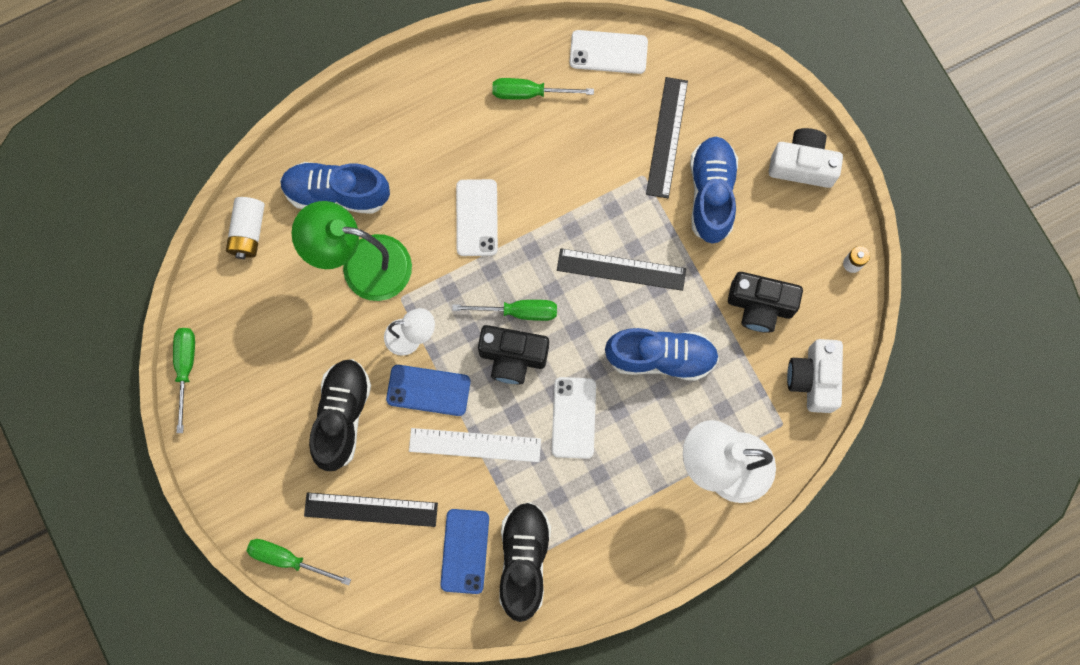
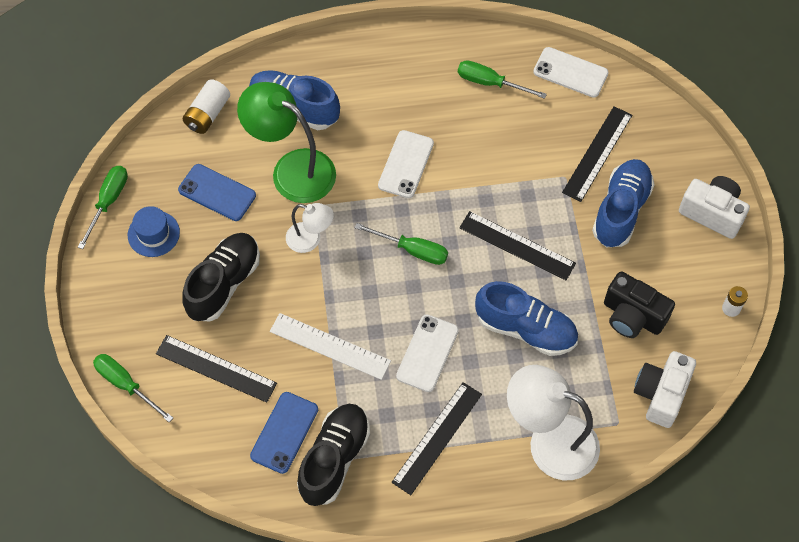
camera: 20 degrees right, 15 degrees down
(247, 387) = (153, 234): none -> blue hat
(428, 390) = (307, 287): blue phone -> blue phone (217, 192)
(512, 357) = (392, 285): black camera -> none
(615, 502) = (437, 438): none -> black ruler

